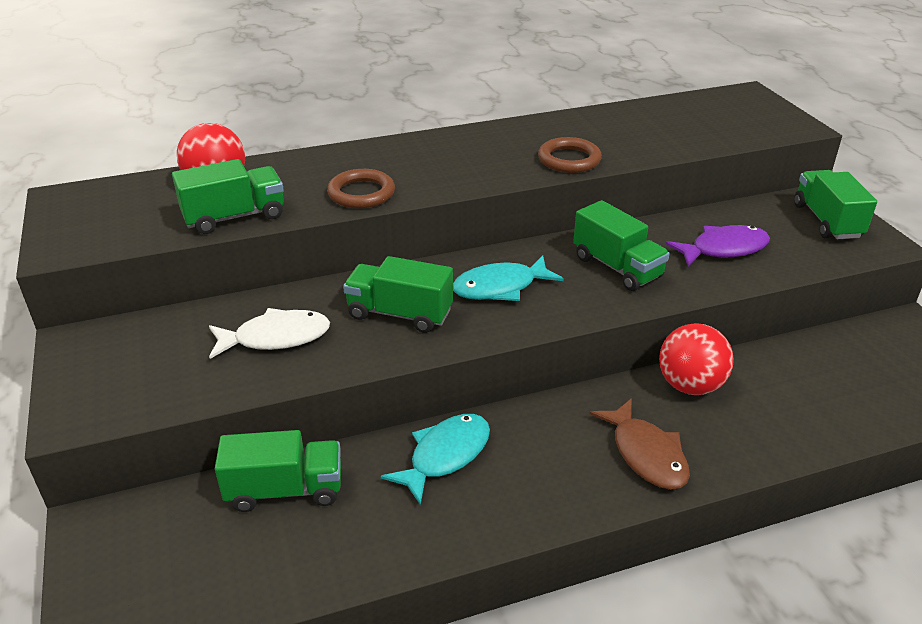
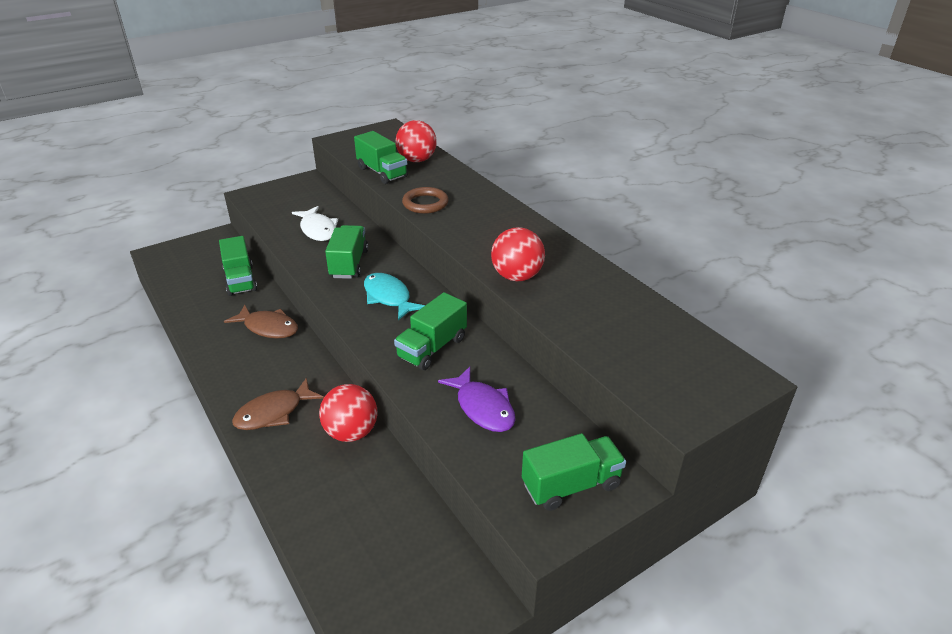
camera: 75 degrees right, 0 degrees up
(445, 456) = (268, 327): turquoise fish -> brown fish
(569, 160) = (516, 276): brown ring -> red ball

